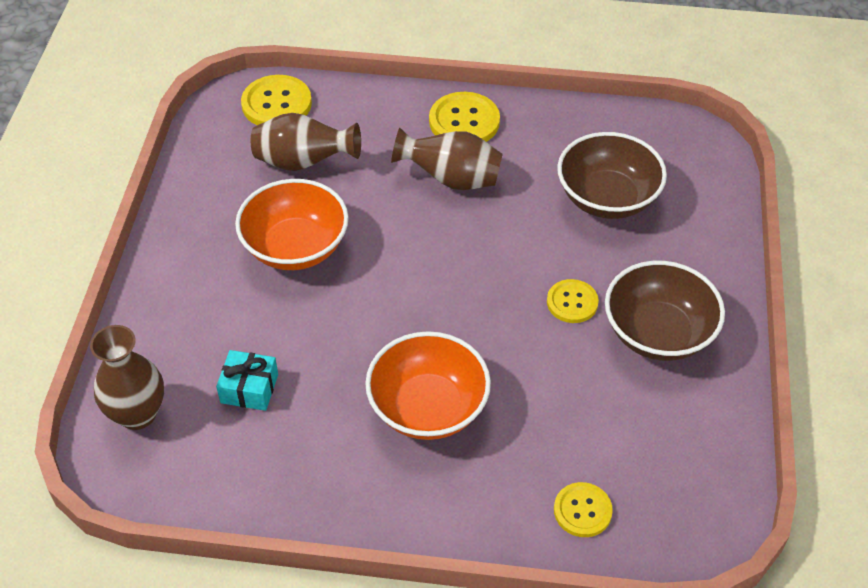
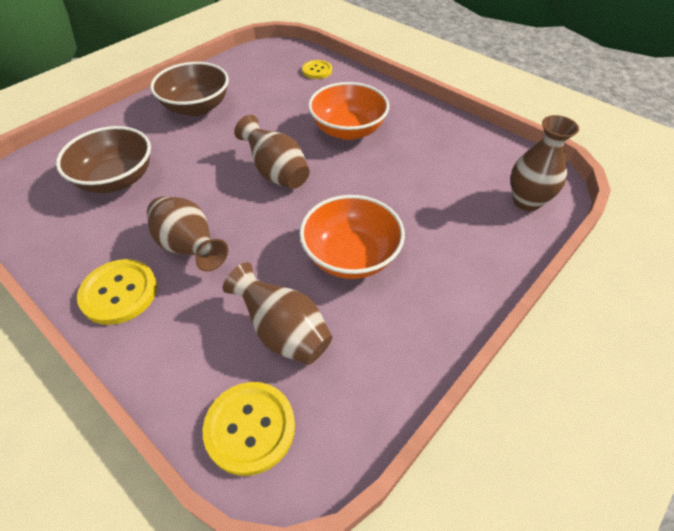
camera: 145 degrees left, 0 degrees up
(249, 388) = (445, 183): turquoise gift -> none
(454, 295) = (276, 173): none -> brown vase
(572, 302) = (217, 138): yellow button -> none

